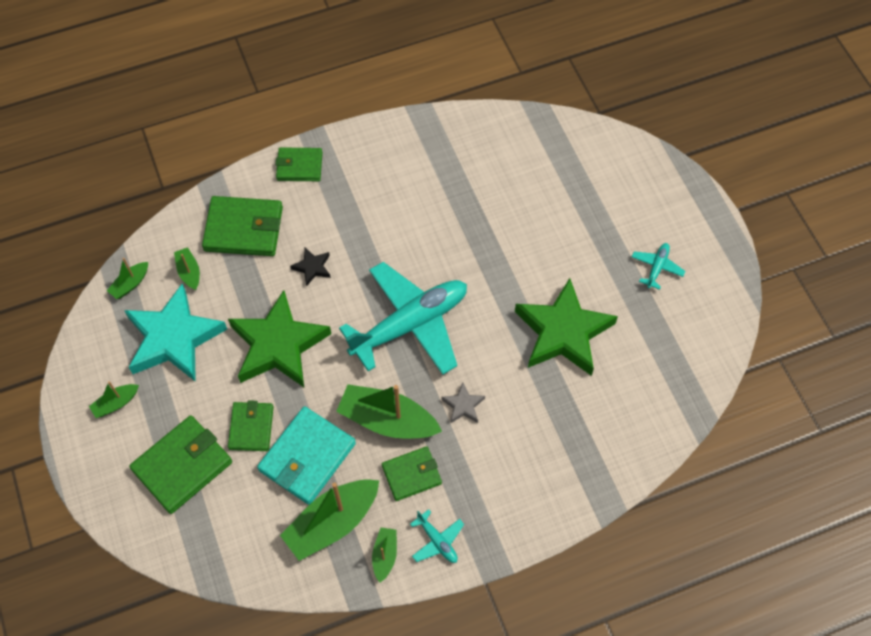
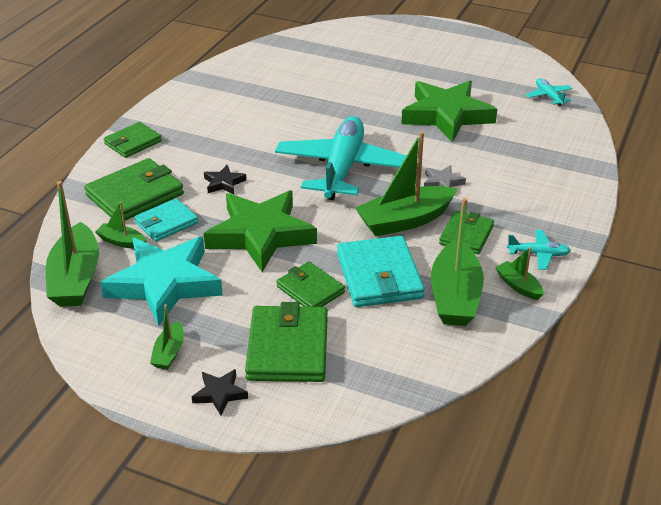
camera: 45 degrees left, 25 degrees down
(108, 465) = (220, 394): none -> black star
(130, 284) = (76, 278): green boat -> green boat, size x2.02
(234, 277) = (166, 223): none -> turquoise wallet
(656, 267) = (452, 61): turquoise plane -> turquoise plane (548, 96)

